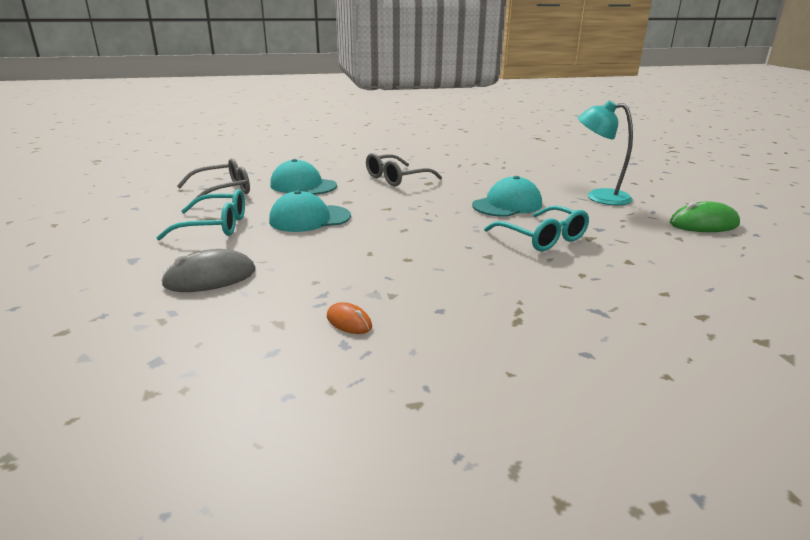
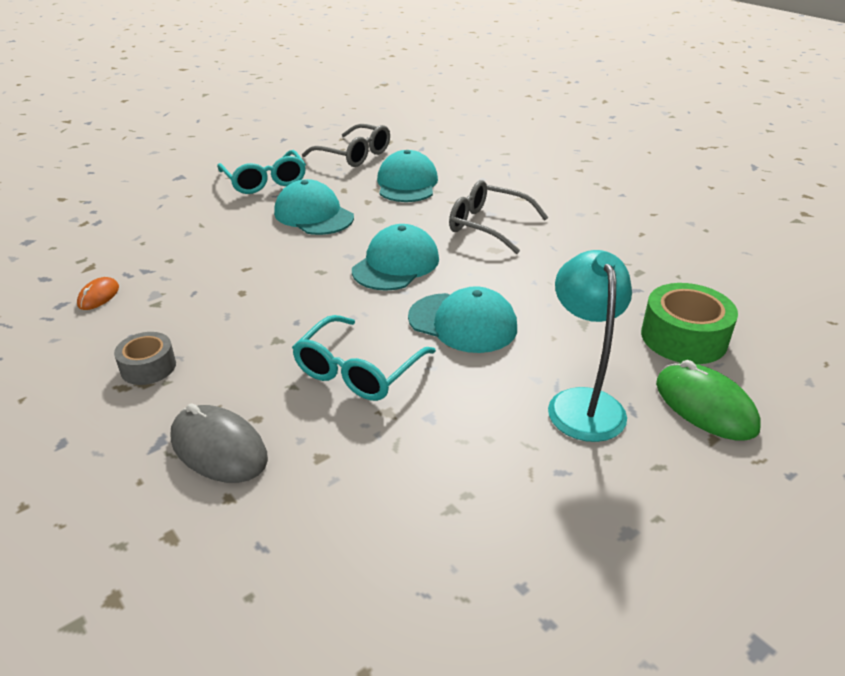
camera: 65 degrees right, 10 degrees up
(210, 277) = (159, 215): grey mouse -> grey mouse (219, 448)
(419, 208) = (396, 264): none -> turquoise cap
(494, 307) = (148, 367): none -> grey tape
(553, 169) = (683, 338): none -> green tape
(703, 224) = (547, 542): green mouse -> green mouse (705, 406)

